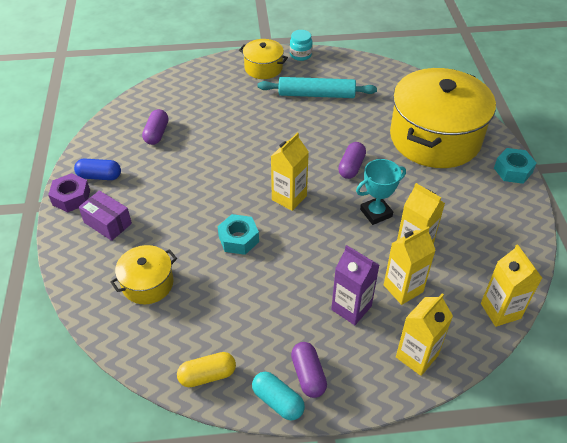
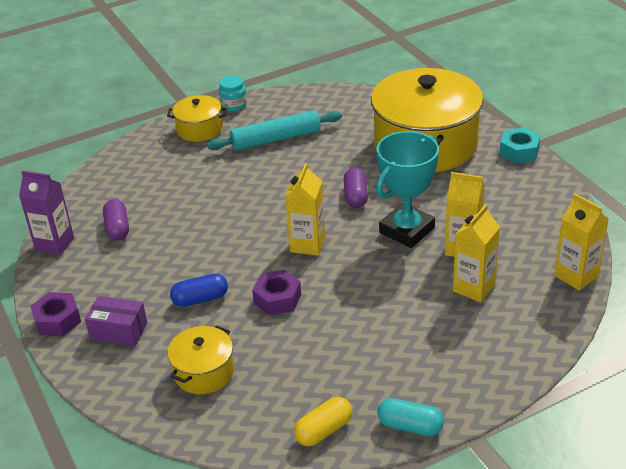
camera: 20 degrees left, 10 degrees down
(99, 176) = (77, 289): blue capsule -> blue capsule (200, 299)
(238, 239) = (277, 299): turquoise nut -> purple nut
(308, 375) = (426, 393): purple capsule -> none
(351, 308) = (433, 321): purple carton -> purple carton (54, 244)
(376, 213) = (407, 230): turquoise trophy -> turquoise trophy, size x1.51
(417, 356) = (521, 340): yellow carton -> none

